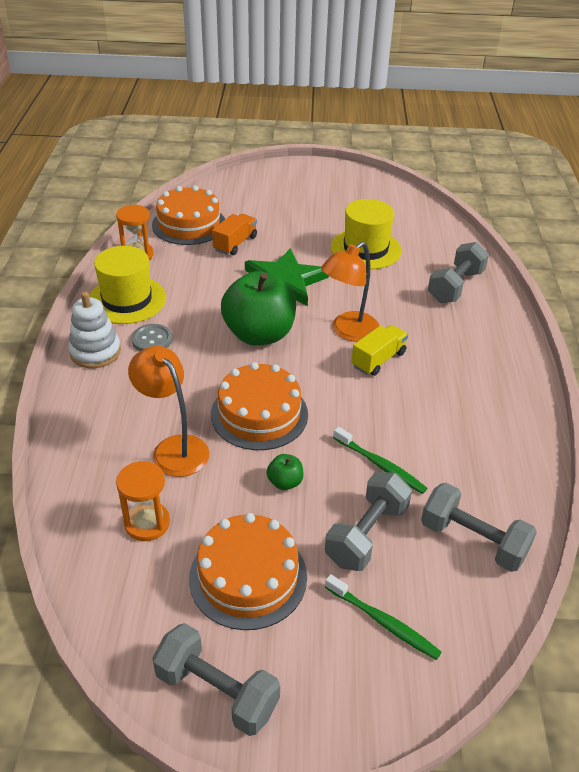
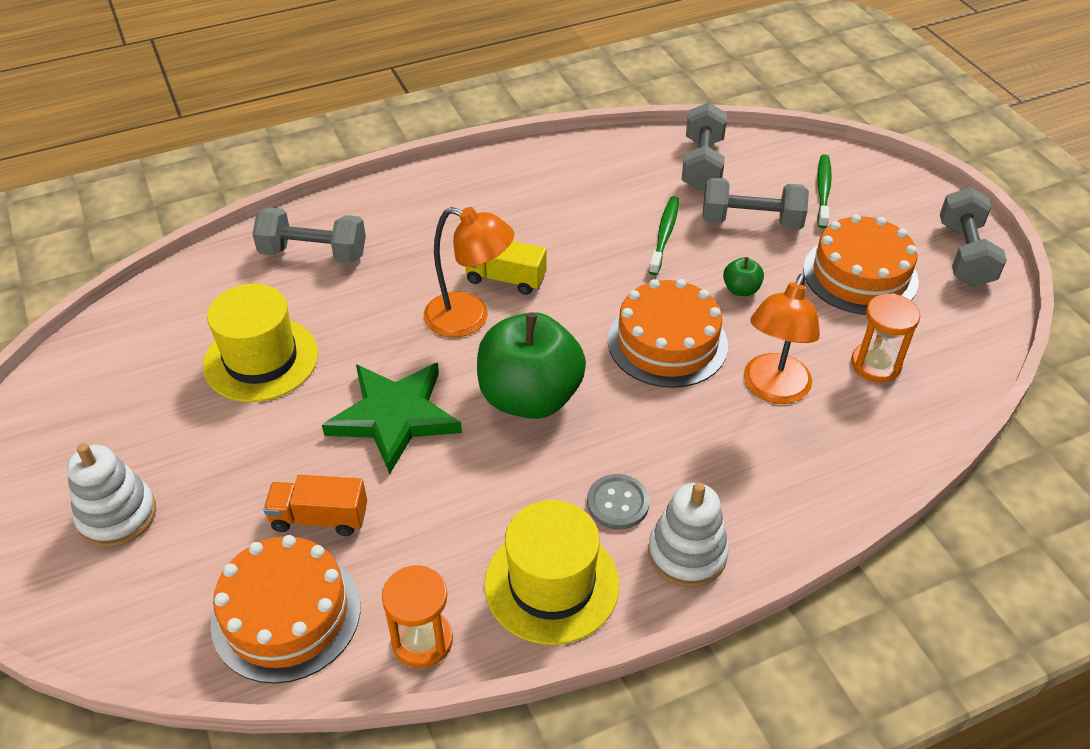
camera: 115 degrees left, 5 degrees up
(286, 194) = (117, 515): none -> white stacking toy

